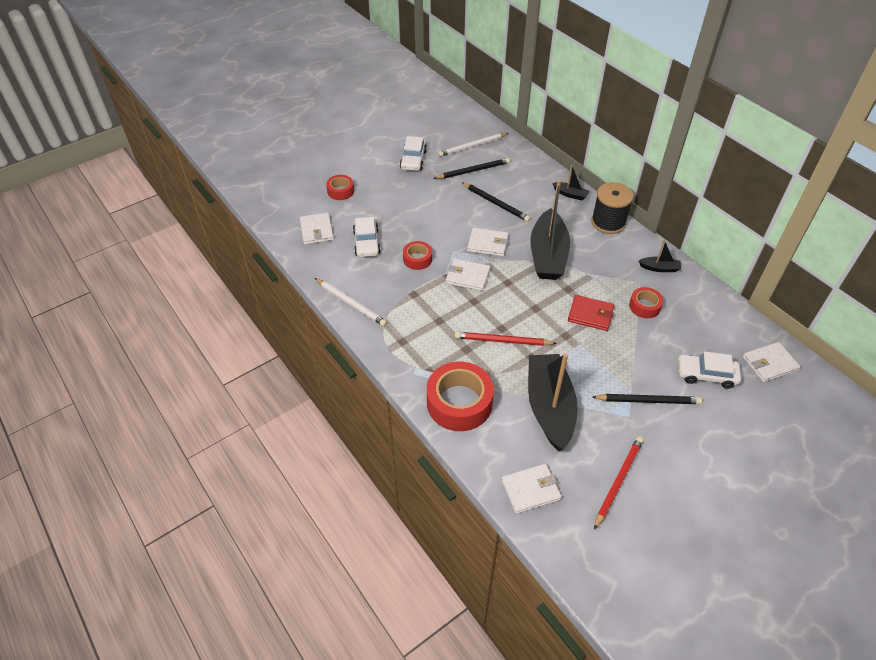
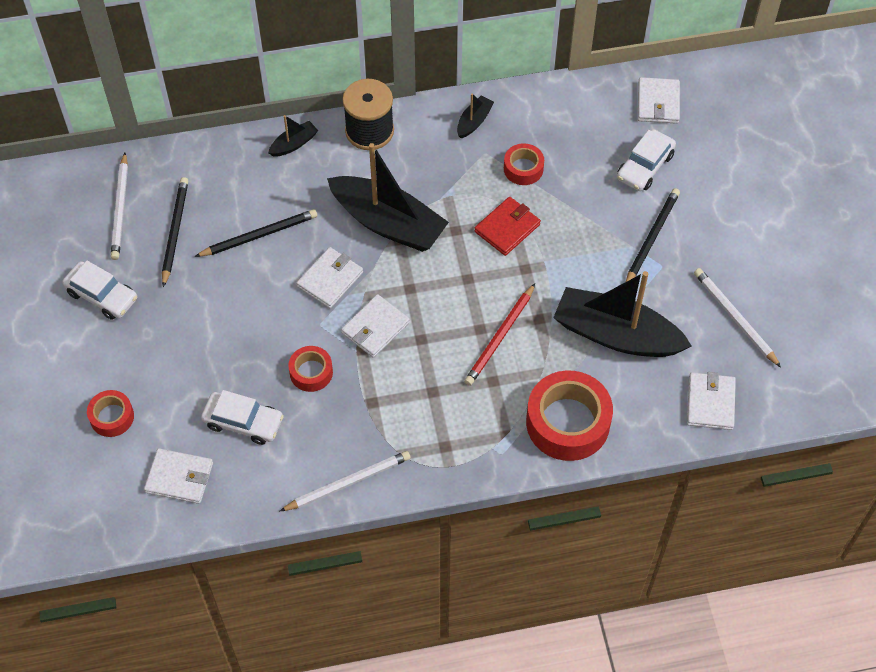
camera: 65 degrees left, 10 degrees up
(618, 481) = (734, 318): red pencil -> white pencil

